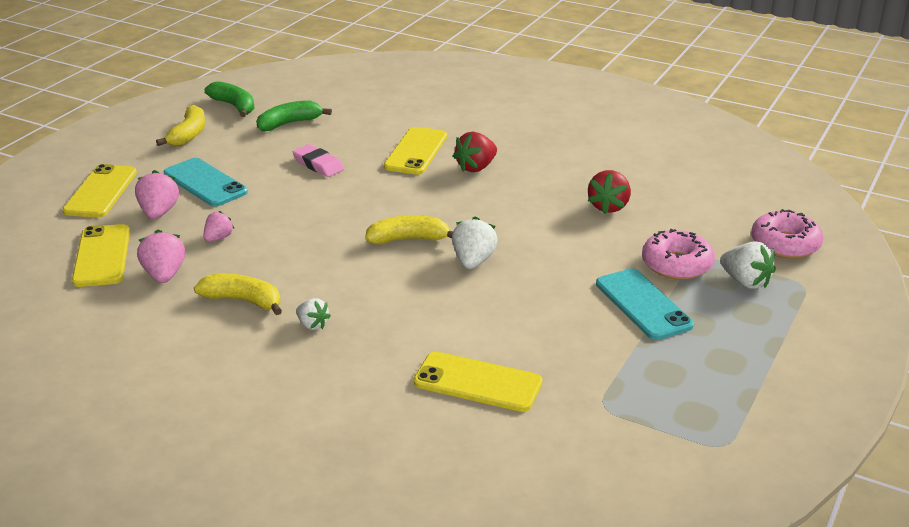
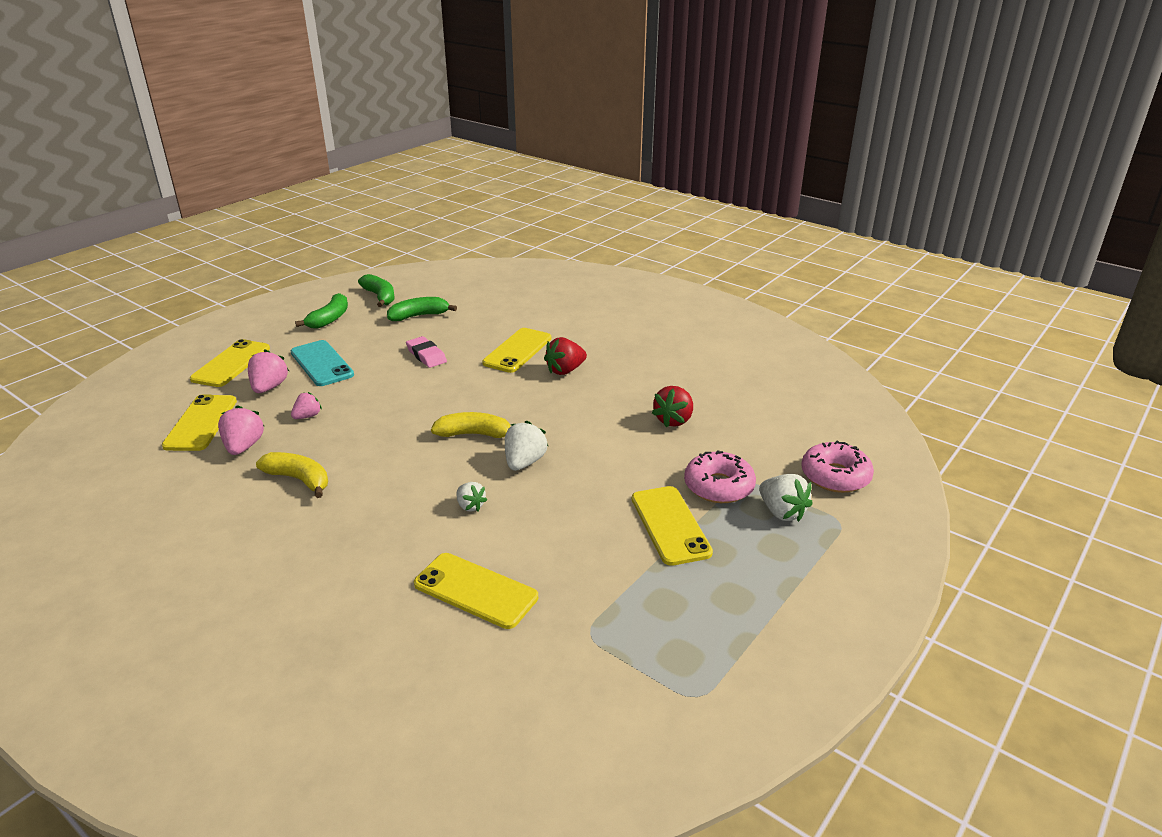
camera: 10 degrees right, 0 degrees up
(188, 135) = (329, 319): yellow banana -> green banana
(312, 325) = (349, 511): white strawberry -> white strawberry (470, 506)
(643, 304) = (670, 525): turquoise phone -> yellow phone

